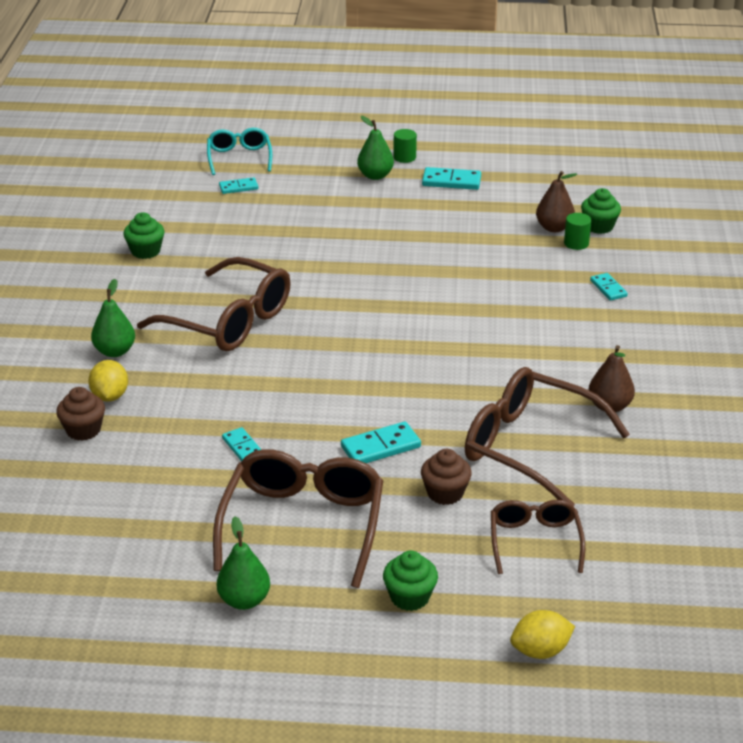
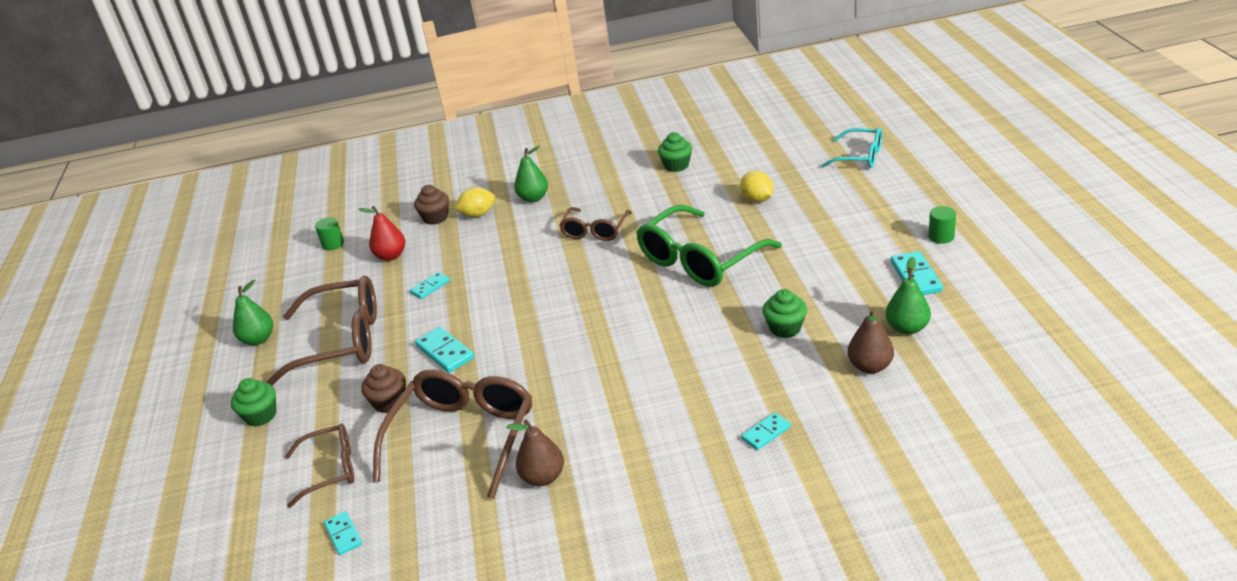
camera: 80 degrees right, 0 degrees up
(142, 474) = (391, 256): none -> red pear
(228, 321) = (595, 230): brown glasses -> brown glasses, size x0.57
(238, 187) = (807, 172): turquoise domino -> turquoise domino (343, 534)
(239, 158) = (859, 156): turquoise glasses -> turquoise glasses turned 45 degrees clockwise
(339, 271) = (700, 259): none -> green glasses
(375, 176) = (888, 231): green pear -> green pear (907, 328)
(540, 651) = (196, 502): yellow lemon -> yellow lemon (757, 199)
(576, 243) = (847, 389): green cylinder -> green cylinder (333, 244)
(599, 226) = (898, 399): green cupcake -> green cupcake (785, 328)

